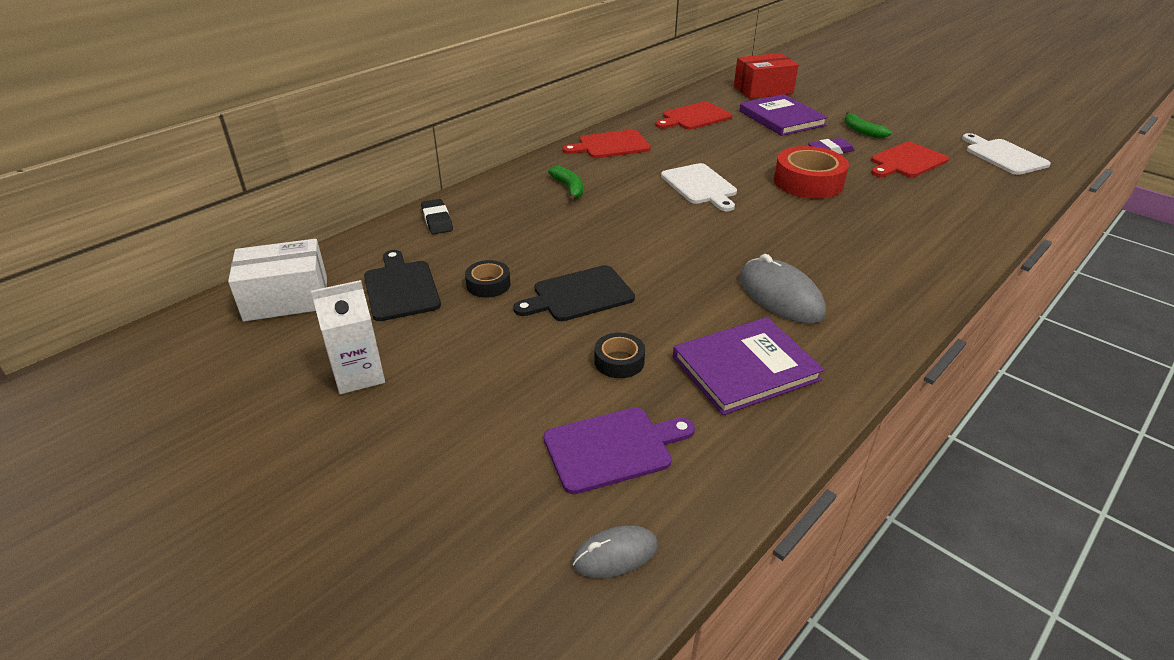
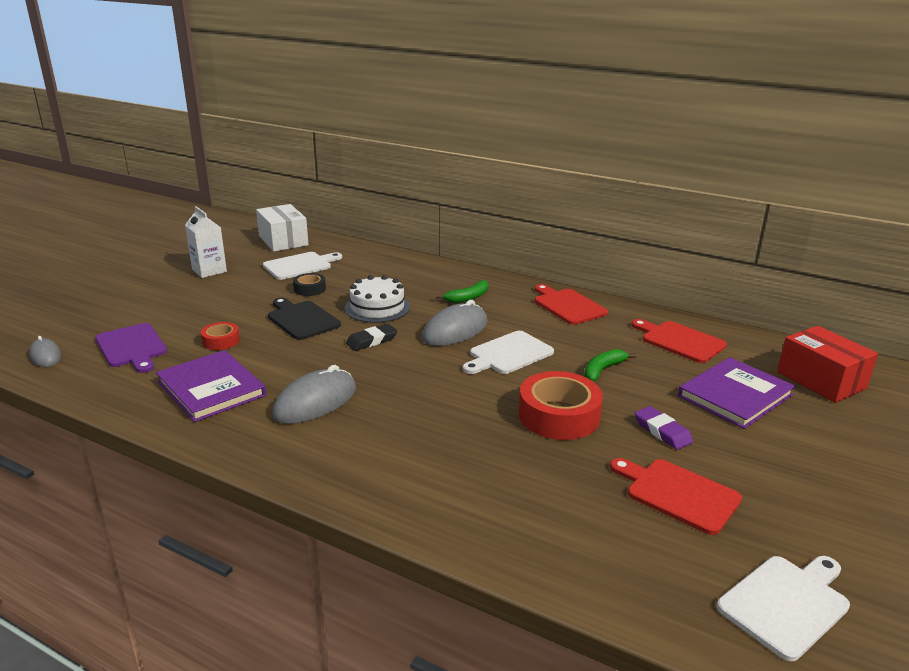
camera: 75 degrees right, 10 degrees down
(401, 288) = (300, 265): black cutting board -> white cutting board
(437, 220) = (391, 261): black eraser -> black eraser (371, 340)
(569, 242) = (377, 307): none -> white cake
(619, 361) = (221, 341): black tape -> red tape
(643, 204) = (455, 330): none -> grey mouse
(862, 131) = (753, 458): green banana -> green banana (603, 370)

